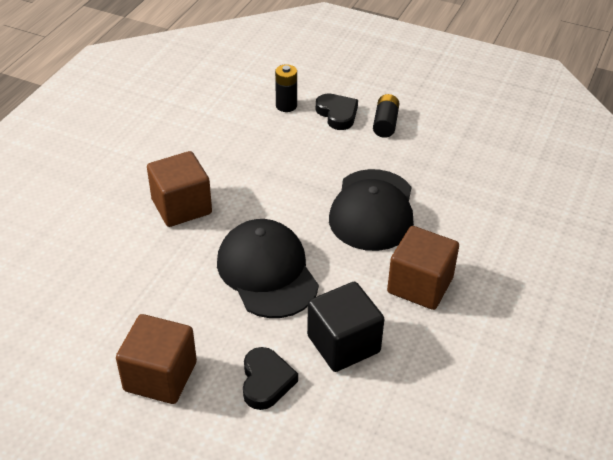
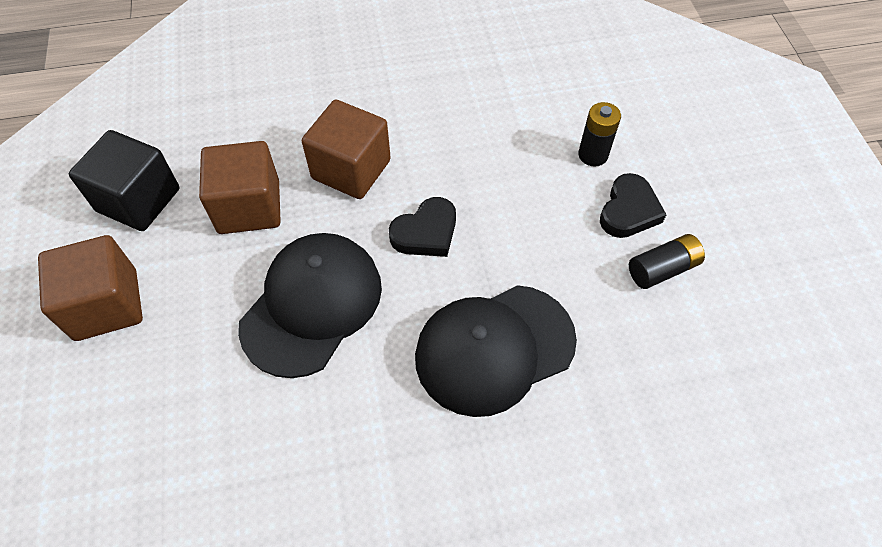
camera: 55 degrees right, 15 degrees up
(266, 381) = (152, 405): black heart -> black heart (426, 232)
(343, 344) = (252, 451): black cube -> black cube (138, 200)
(420, 285) = (406, 481): brown cube -> brown cube (249, 207)

